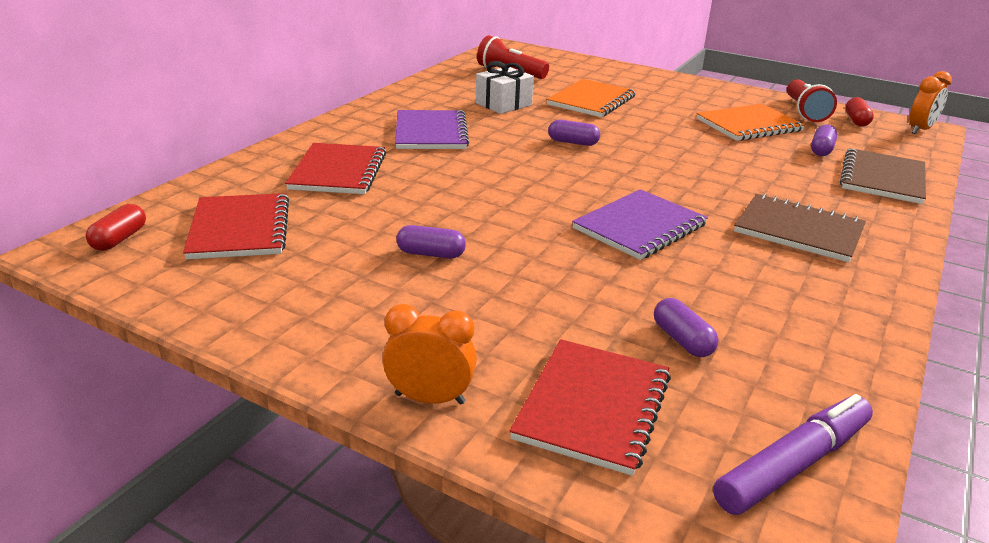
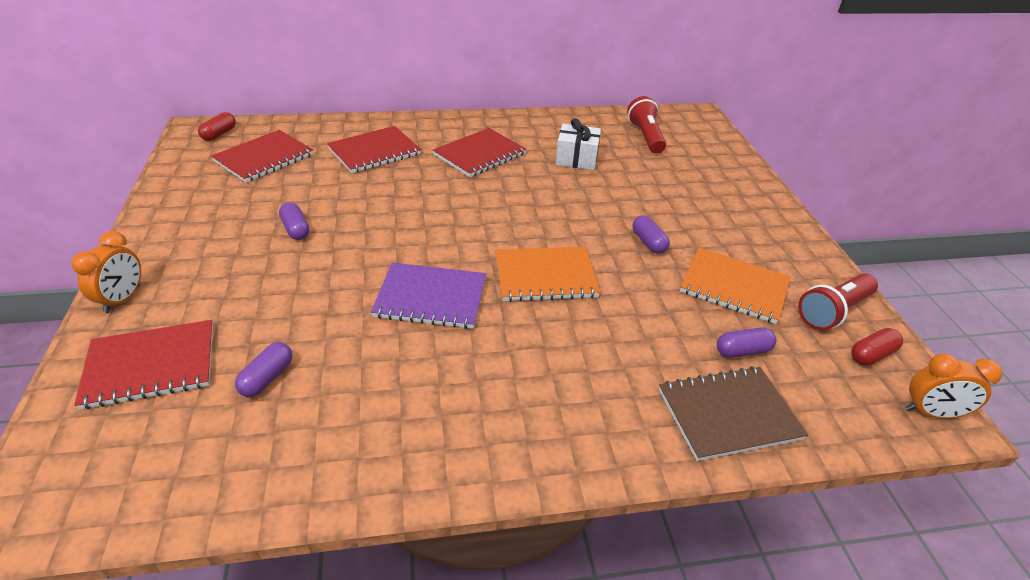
camera: 50 degrees right, 10 degrees up
(119, 239) = (219, 134): red capsule -> red capsule turned 45 degrees counterclockwise
(430, 398) = (122, 299): orange clock -> orange clock turned 45 degrees clockwise
(431, 132) = (479, 154): purple notebook -> red notebook
(573, 142) = (548, 214): purple capsule -> purple capsule (648, 242)
(591, 100) = (649, 190): orange notebook -> orange notebook (545, 276)
(792, 465) = (130, 486): purple marker -> none
(798, 230) = (525, 386): brown notebook -> none

